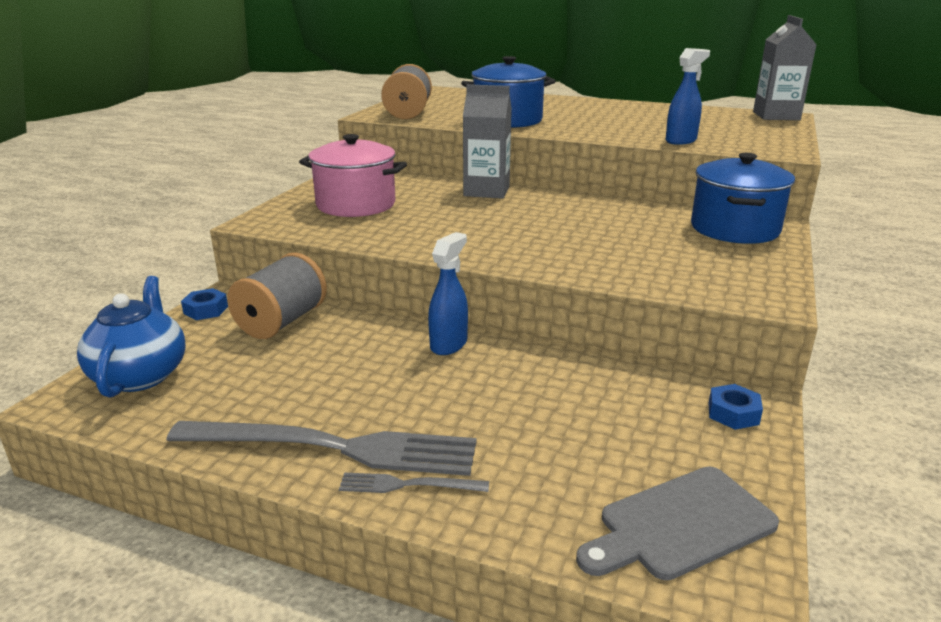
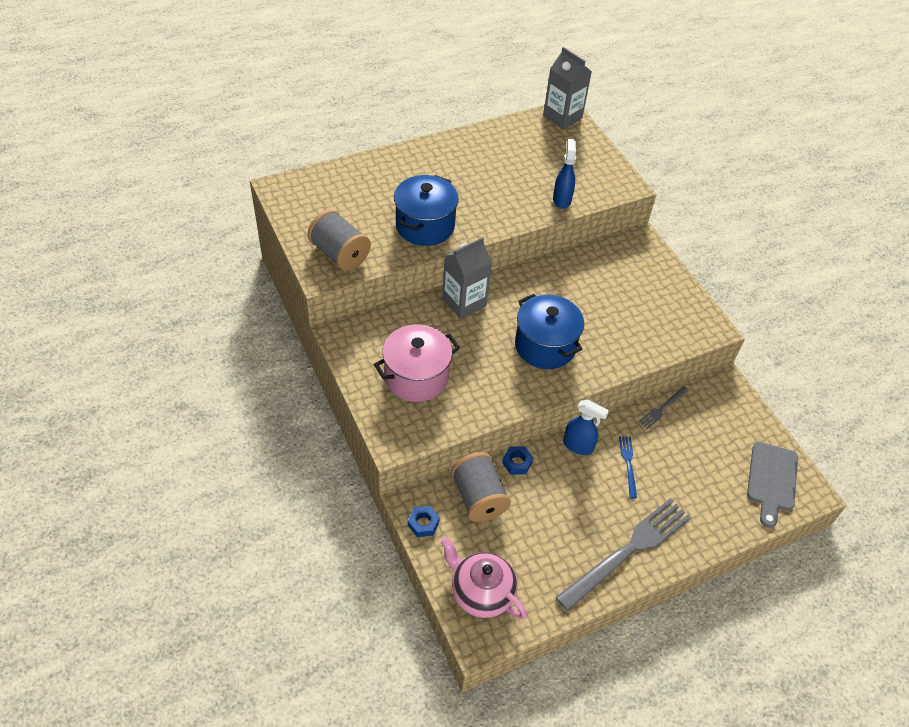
camera: 50 degrees left, 25 degrees up
(140, 375) = (481, 592): blue teapot -> pink teapot
(408, 485) = (678, 543): grey fork -> grey fork (662, 408)
(449, 344) = (578, 446): blue spray bottle -> blue spray bottle turned 135 degrees clockwise
(480, 386) = (628, 464): none -> blue fork
(733, 413) = (728, 400): blue nut -> blue nut (517, 463)
(734, 229) = (633, 262): blue pot -> blue pot (545, 346)

